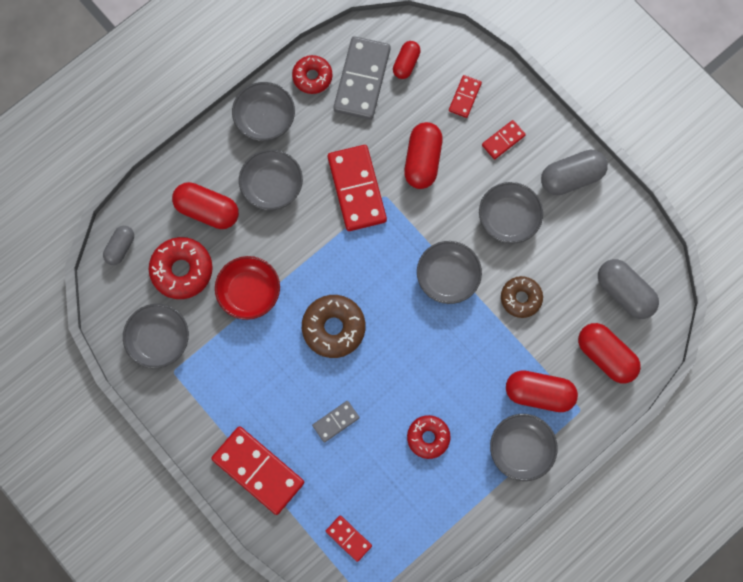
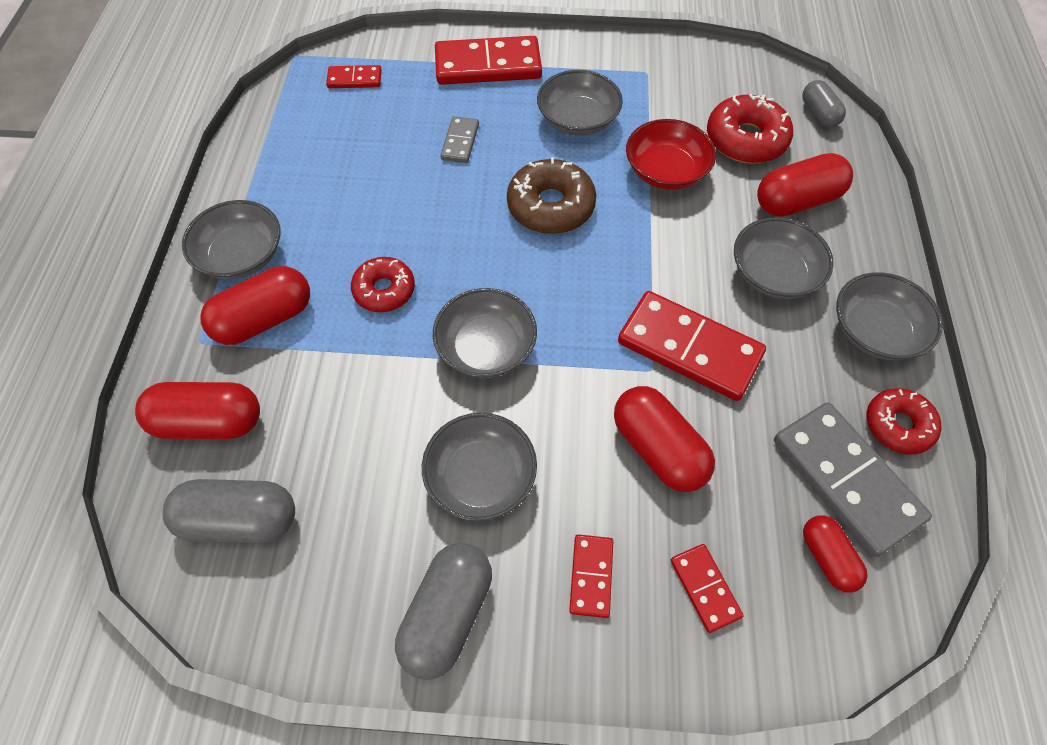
camera: 135 degrees right, 15 degrees down
(159, 339) = (689, 82): grey bowl -> grey bowl (577, 120)
(428, 437) = (354, 194): red donut -> red donut (384, 290)
(521, 298) = (376, 397): brown donut -> none

